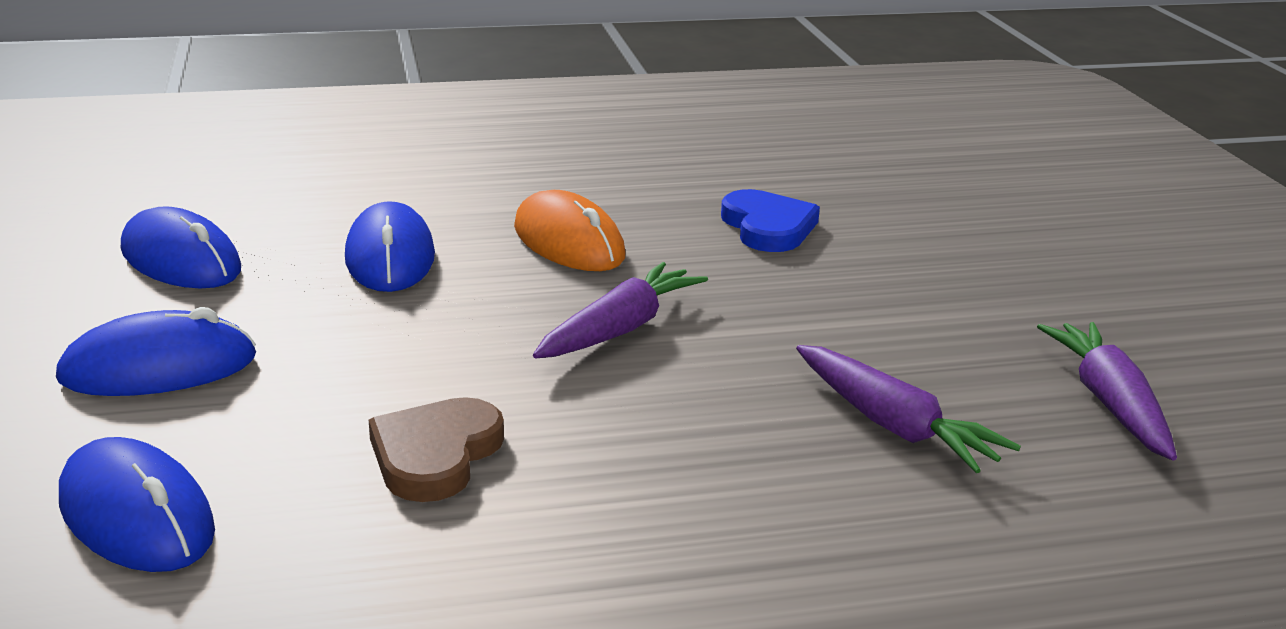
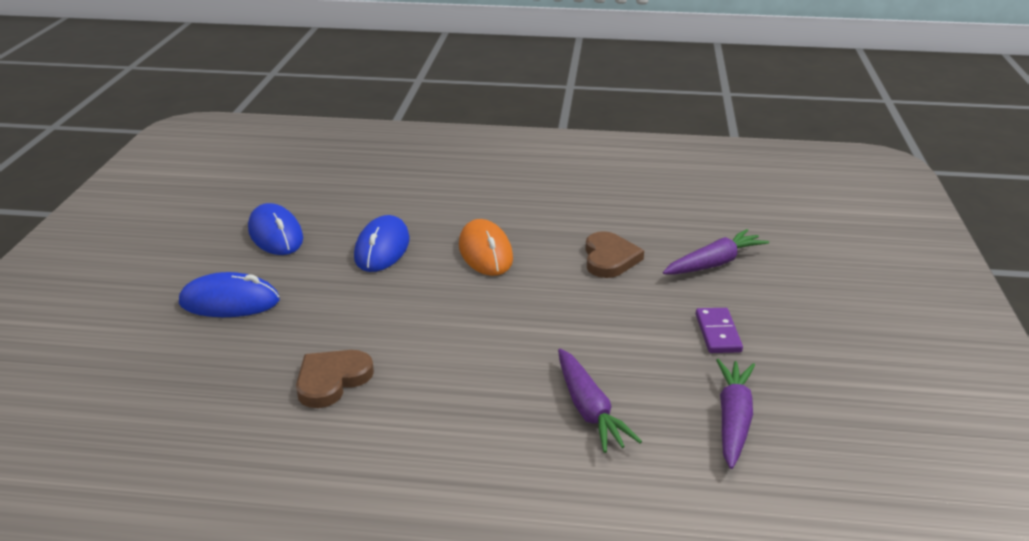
camera: 20 degrees right, 5 degrees up
(136, 516) = (175, 387): blue mouse -> none
(620, 329) = (476, 317): purple carrot -> purple carrot (714, 263)
(768, 227) = (609, 258): blue heart -> brown heart
(998, 298) = (718, 333): none -> purple domino

